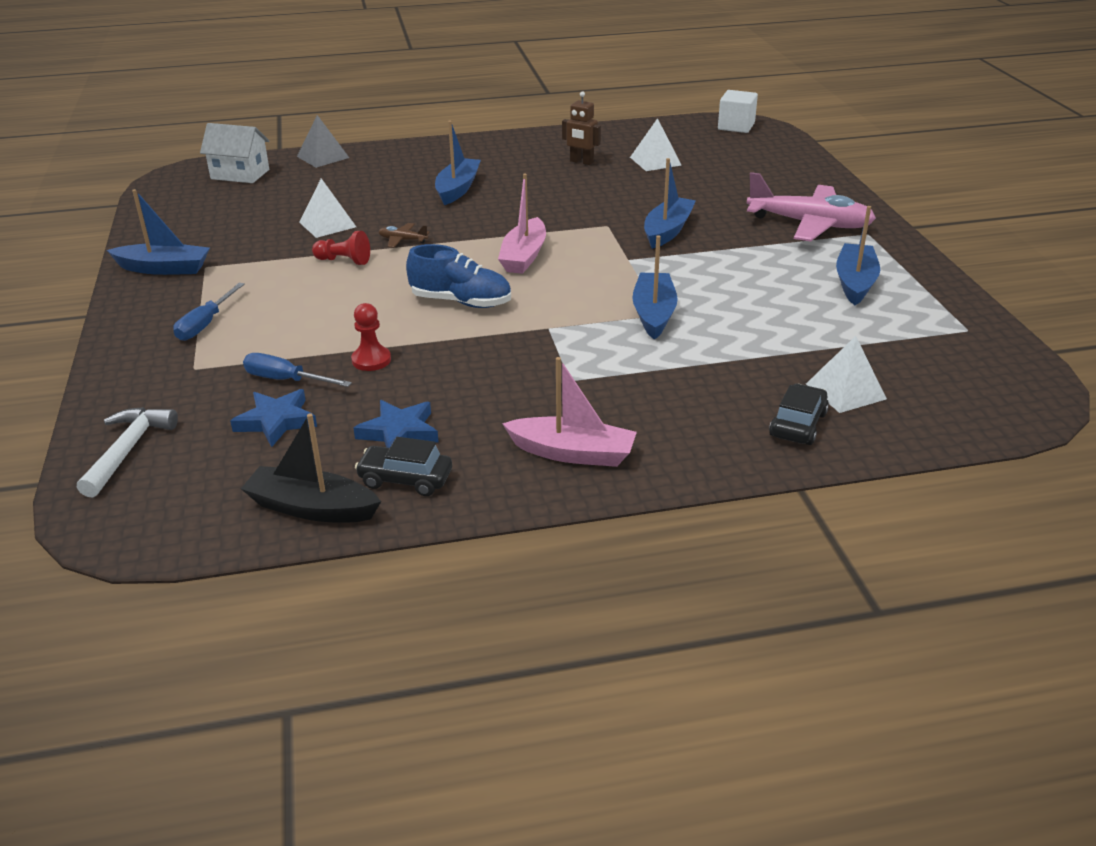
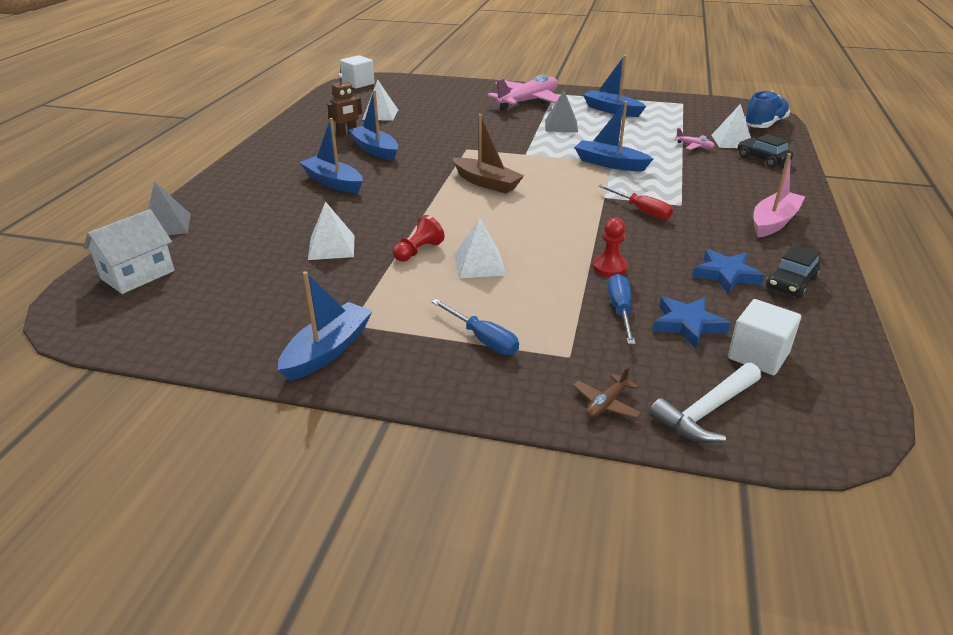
camera: 65 degrees left, 0 degrees up
(128, 450) = (706, 411): white hammer -> white hammer turned 75 degrees counterclockwise
(234, 470) = (758, 355): none -> white cube
(286, 380) = (620, 310): blue screwdriver -> blue screwdriver turned 135 degrees clockwise
(312, 508) = (822, 326): black boat -> none
(337, 293) = (479, 264): none -> white pyramid
(403, 240) = (406, 220): brown plane -> brown plane (606, 404)
(461, 302) = (540, 218): blue shoe -> blue shoe (764, 125)
(524, 256) = (487, 183): pink boat -> brown boat
(529, 356) = (641, 211): none -> red screwdriver
(667, 231) = (495, 135): blue boat -> blue boat (375, 150)
(748, 261) = (561, 126): none -> grey pyramid
(786, 363) = (694, 146): none -> pink plane

